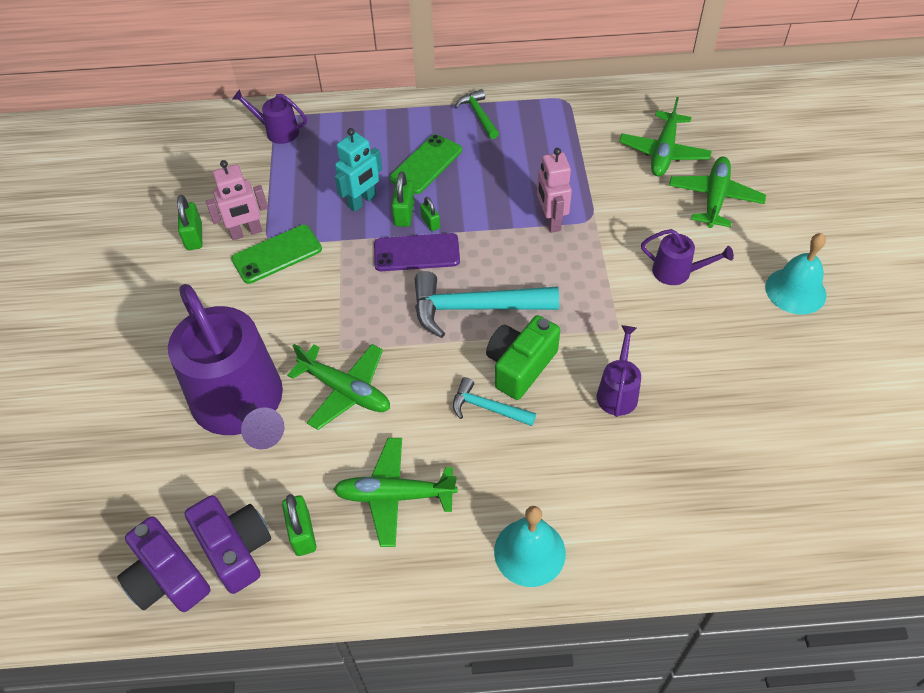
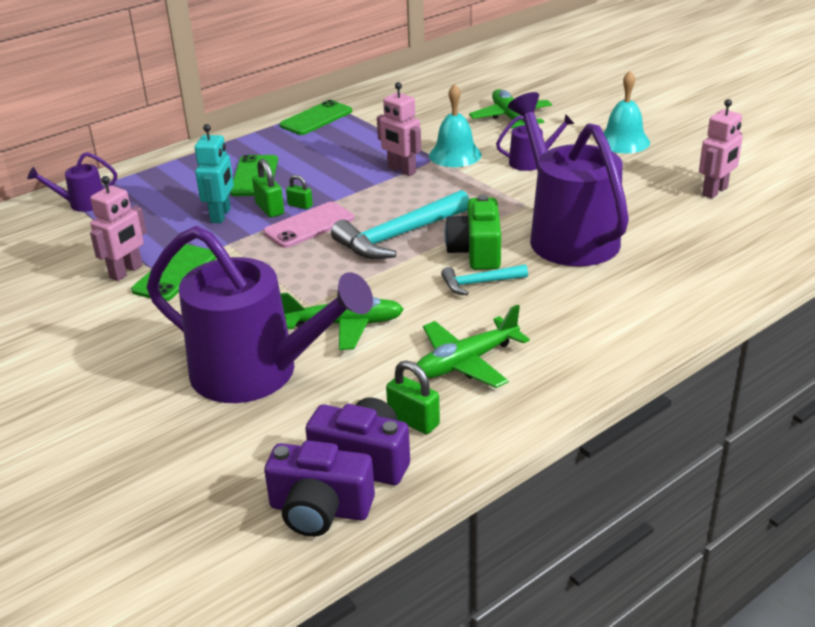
camera: 35 degrees left, 20 degrees down
(194, 236) = (72, 294): green padlock -> none
(416, 253) = (309, 225): purple phone -> pink phone
(478, 115) = (267, 136): green hammer -> none
(529, 552) = (612, 342): turquoise bell -> turquoise bell (455, 155)
(538, 110) = (316, 118): none -> green phone
(617, 391) = (567, 235): purple watering can -> purple watering can, size x2.28
(663, 152) = (444, 109): green plane -> none
(819, 415) = (715, 191): none -> pink robot

